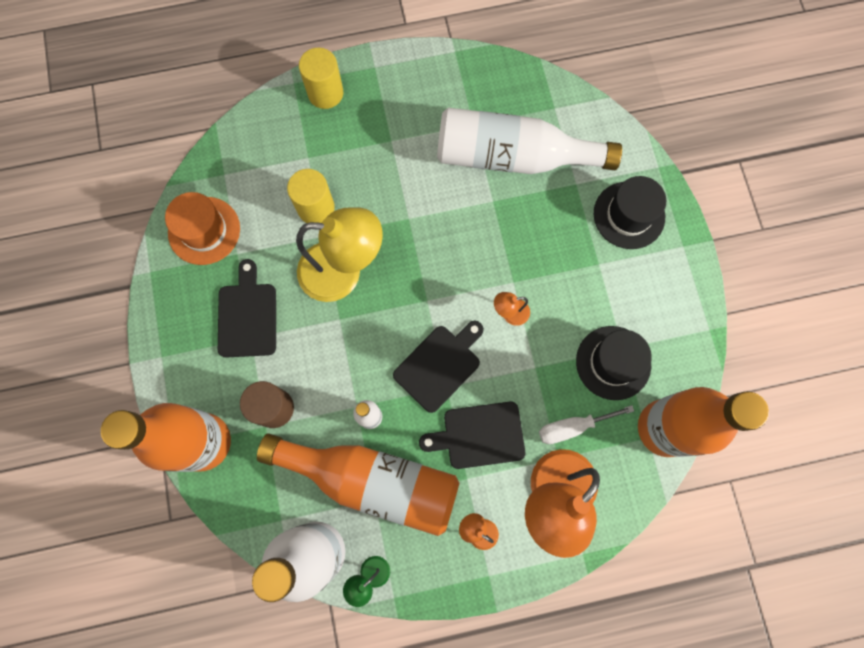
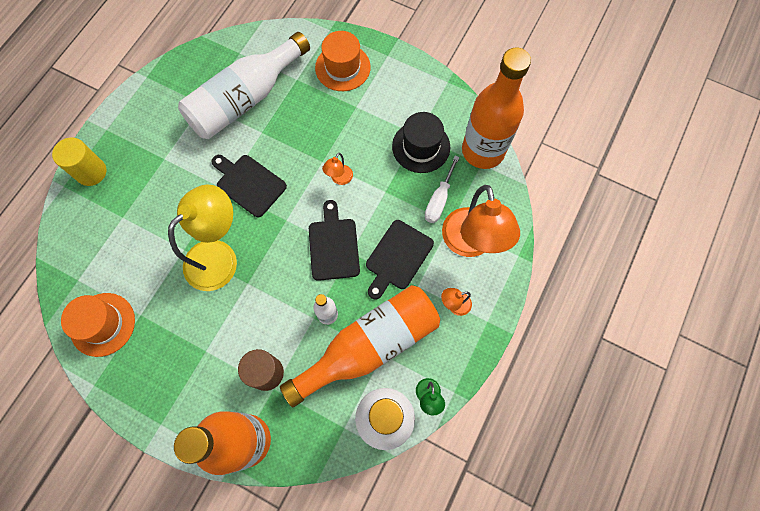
camera: 50 degrees left, 5 degrees down
(247, 316) = (189, 341): black cutting board -> black cutting board (249, 184)
(316, 208) = (160, 239): yellow cylinder -> none
(629, 215) = (342, 67): black hat -> orange hat

